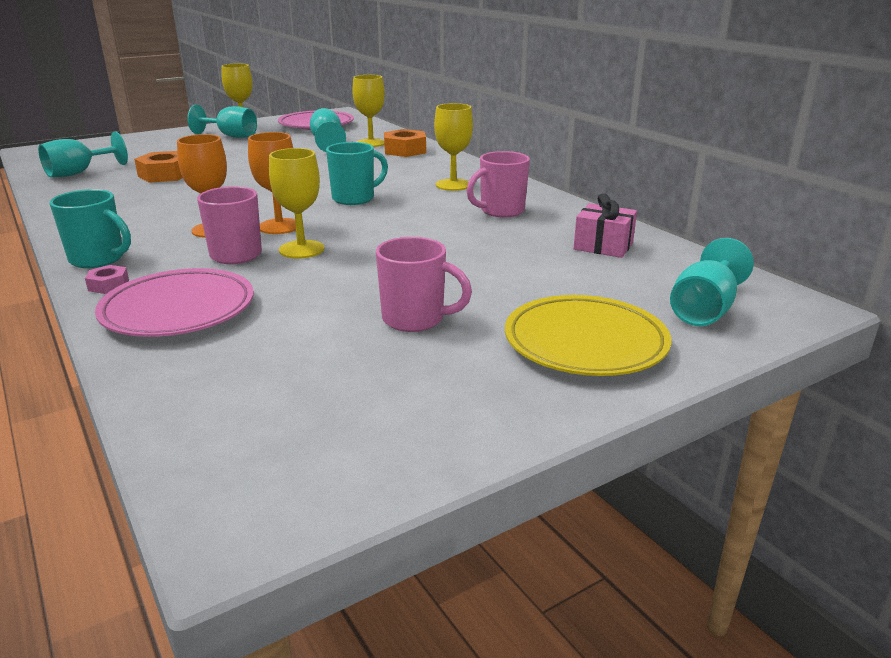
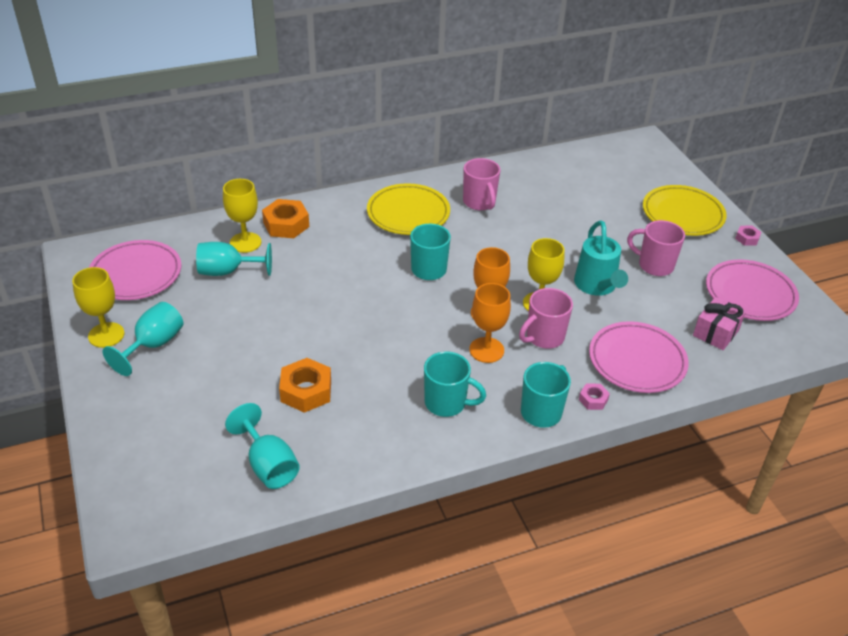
camera: 80 degrees left, 15 degrees up
(130, 219) = (446, 403): none -> turquoise mug
(347, 280) = (597, 286): none -> turquoise watering can
(359, 412) = (750, 294): none -> pink plate
(415, 319) = (654, 265): pink mug -> pink mug turned 90 degrees counterclockwise
(453, 185) = (408, 213): yellow goblet -> yellow plate
(553, 413) = (747, 238): none -> pink nut
(603, 246) = (556, 177): pink gift -> pink gift (715, 333)
(704, 310) = (648, 170): turquoise goblet -> none

